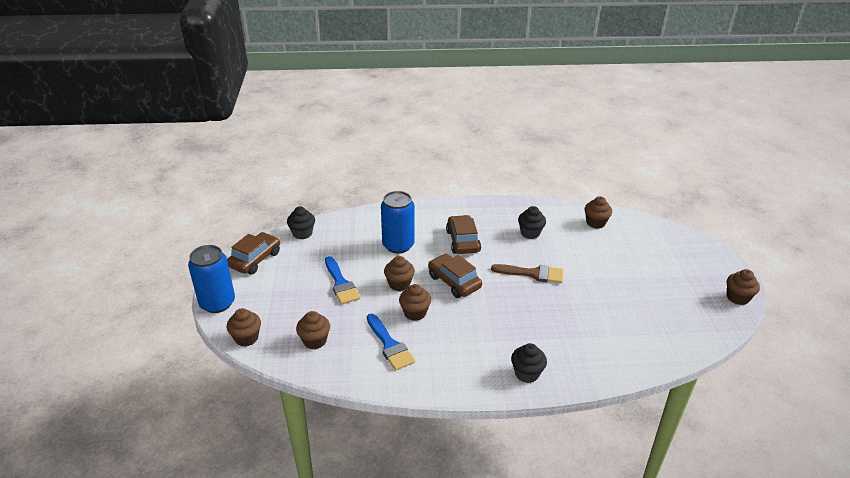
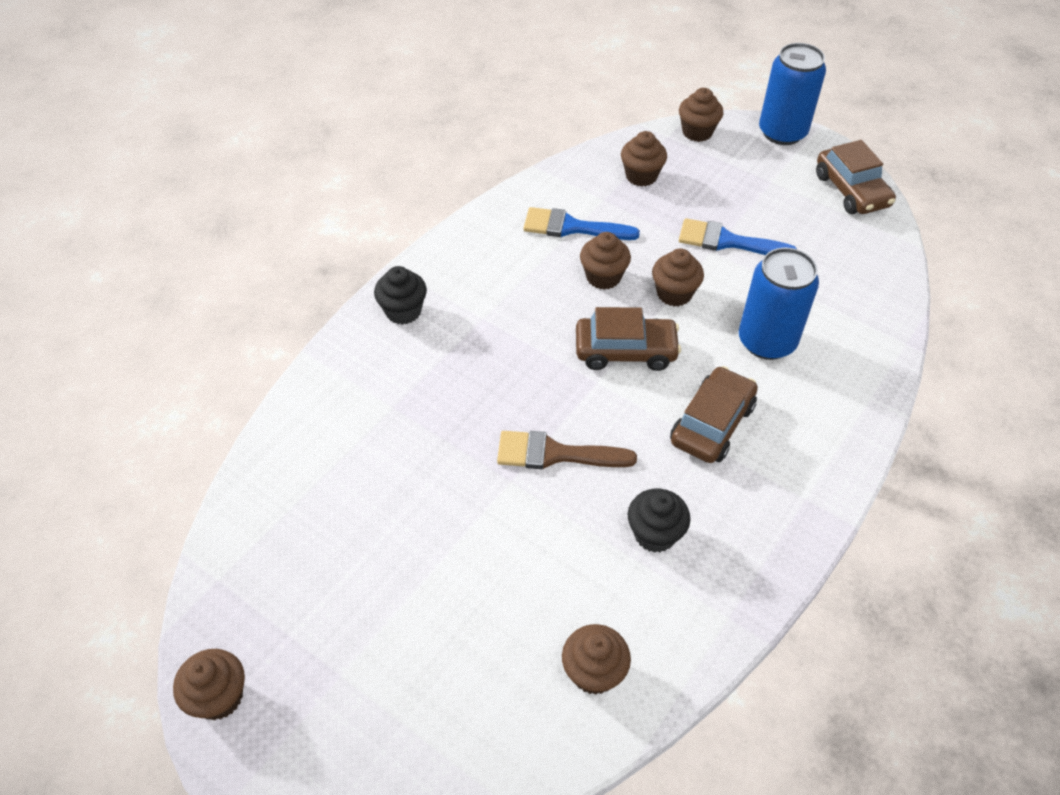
camera: 130 degrees right, 15 degrees up
(302, 233) = (883, 257): black cupcake -> none
(462, 241) = (712, 424): brown car -> brown car turned 90 degrees counterclockwise
(533, 274) = (555, 454): brown brush -> brown brush turned 45 degrees clockwise

